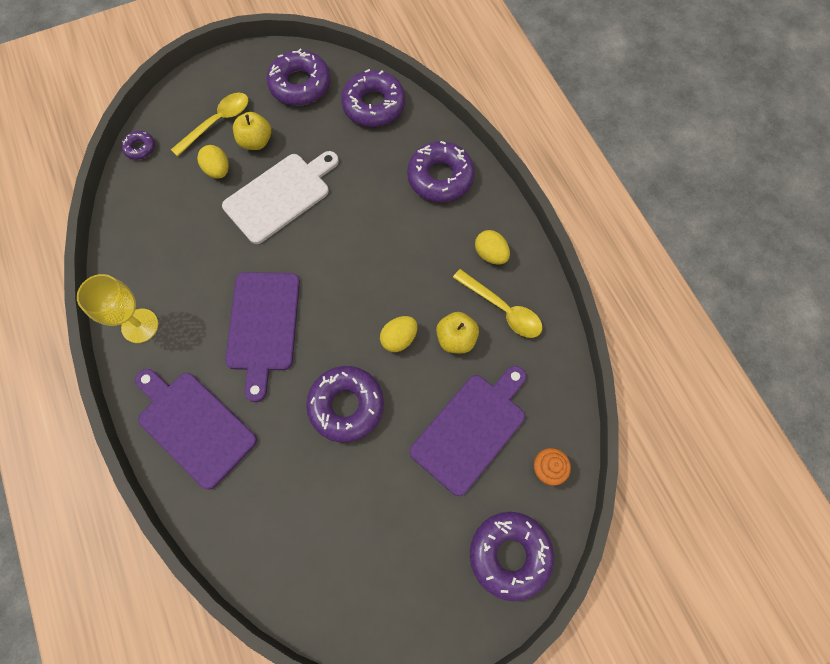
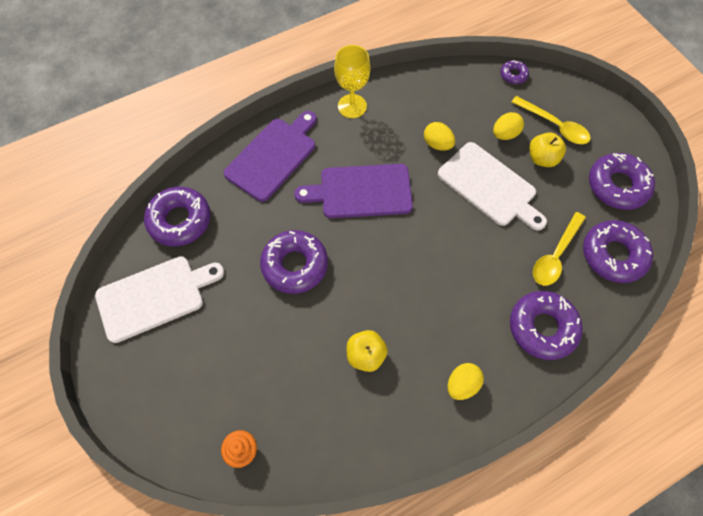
camera: 85 degrees right, 5 degrees down
(367, 575) = (154, 297): none -> white cutting board
(399, 338) = (361, 303): yellow egg -> yellow egg (437, 144)
(471, 429) = (278, 375): purple cutting board -> none
(502, 309) = (402, 399): yellow spoon -> yellow spoon (555, 255)
(509, 555) = (165, 416): purple donut -> purple donut (180, 220)

